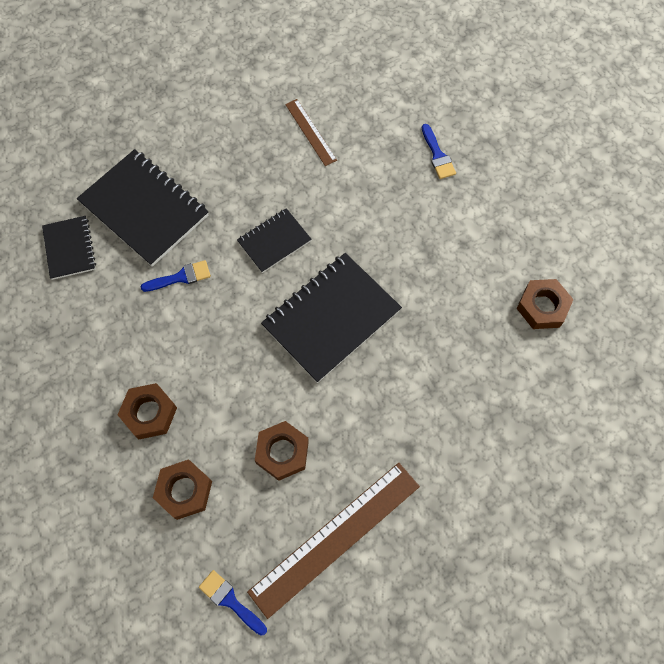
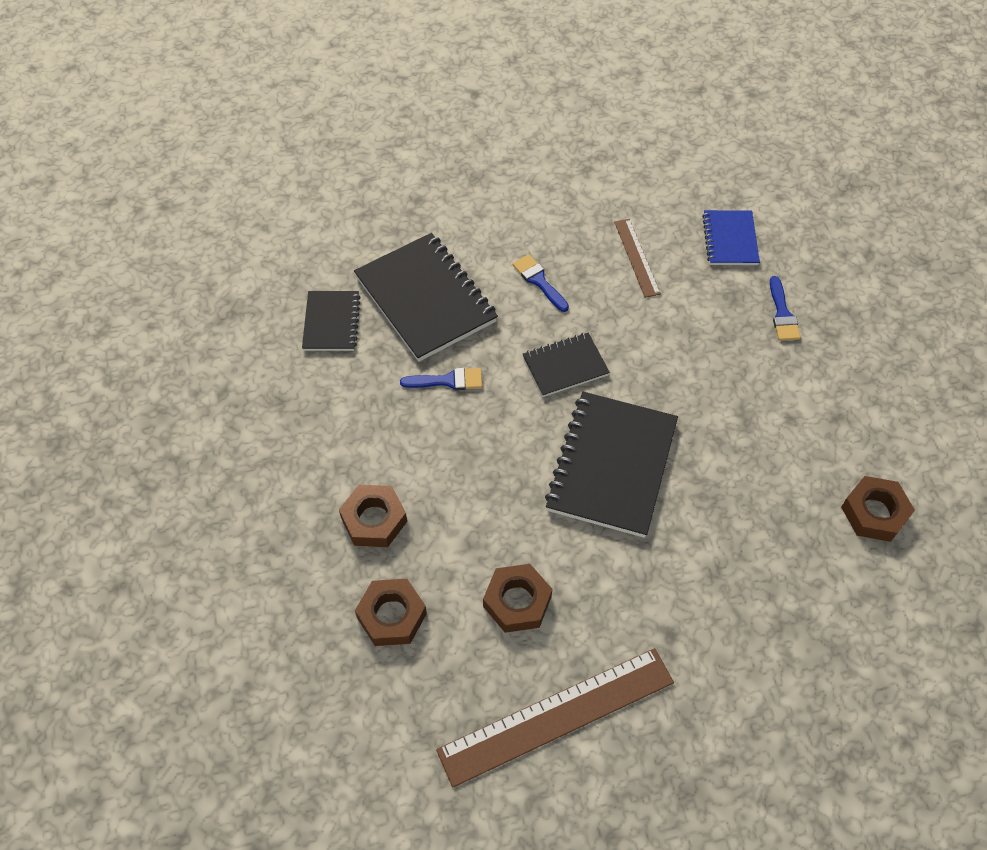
camera: 15 degrees right, 10 degrees down
(230, 600) = (413, 754): blue brush -> blue brush (539, 281)
(331, 318) = (612, 466): black notebook -> black notebook turned 45 degrees counterclockwise
(382, 99) = (730, 239): none -> blue notebook

